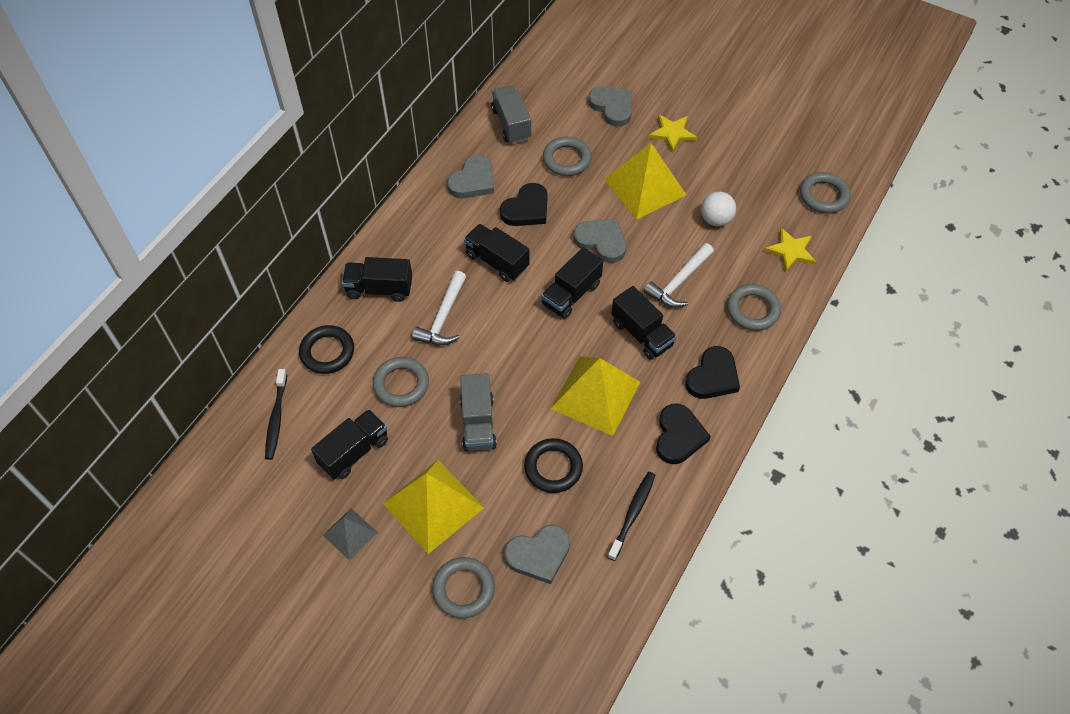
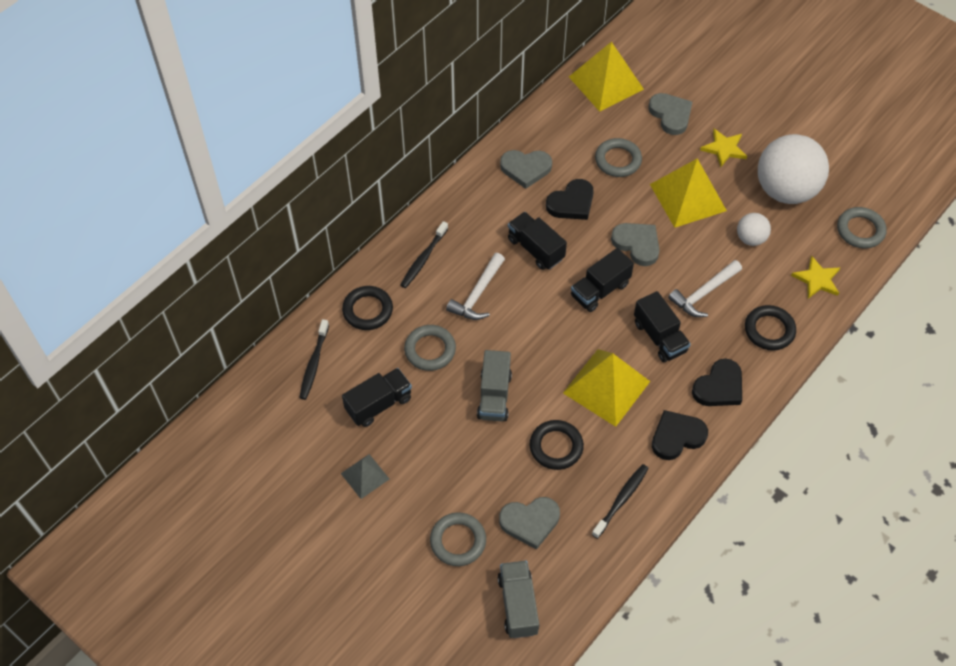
camera: 10 degrees right, 0 degrees up
(379, 289) = (423, 259): black truck -> black toothbrush
(433, 505) = (442, 463): yellow pyramid -> yellow pyramid (606, 82)
(473, 181) = (526, 169): grey heart -> grey heart turned 45 degrees clockwise
(511, 124) = (571, 118): grey truck -> grey truck (518, 605)
(678, 436) = (677, 436): black heart -> black heart turned 135 degrees counterclockwise
(741, 166) = (785, 190): none -> white ball
(753, 310) = (769, 330): grey ring -> black ring

